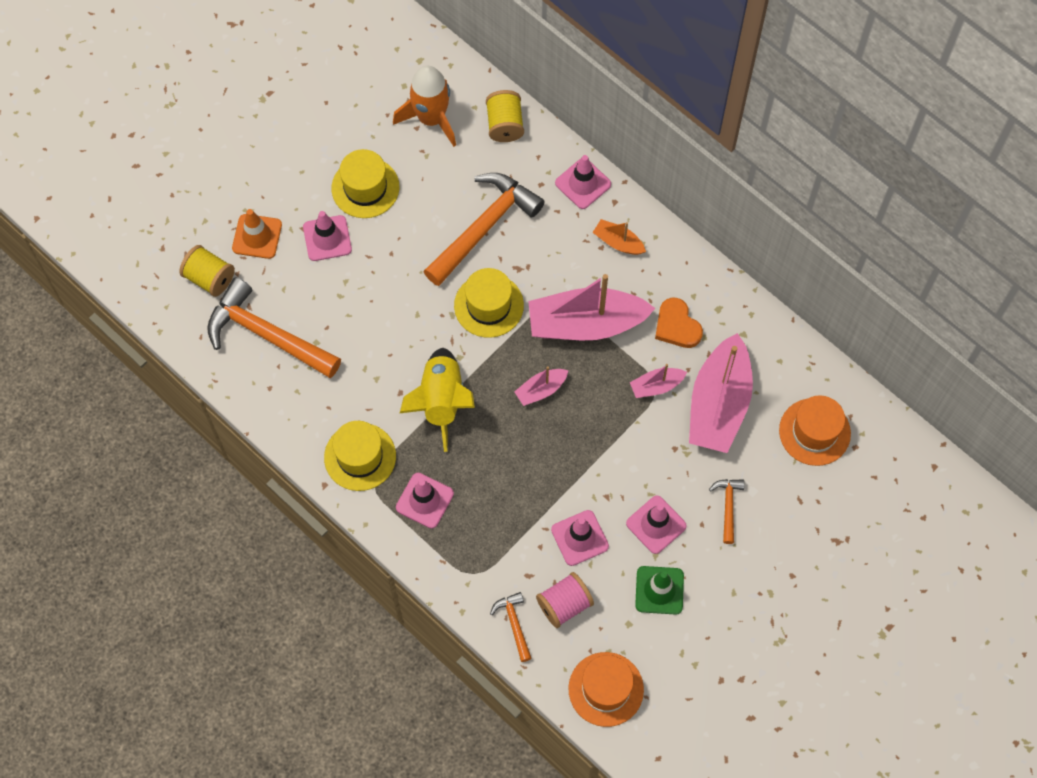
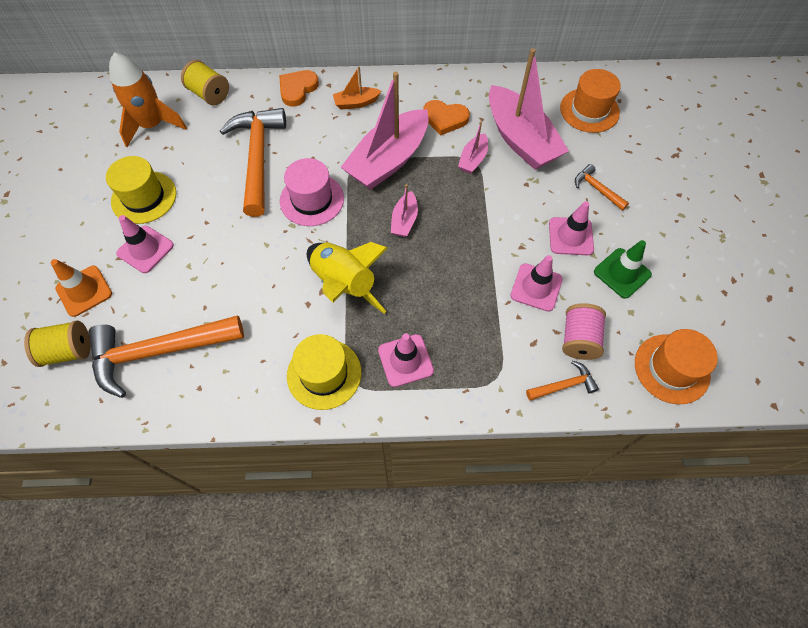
camera: 45 degrees left, 5 degrees down
(489, 305) = (312, 199): yellow hat -> pink hat
(514, 624) = (564, 385): orange hammer -> orange hammer turned 135 degrees clockwise
(583, 183) = (297, 89): pink traffic cone -> orange heart

